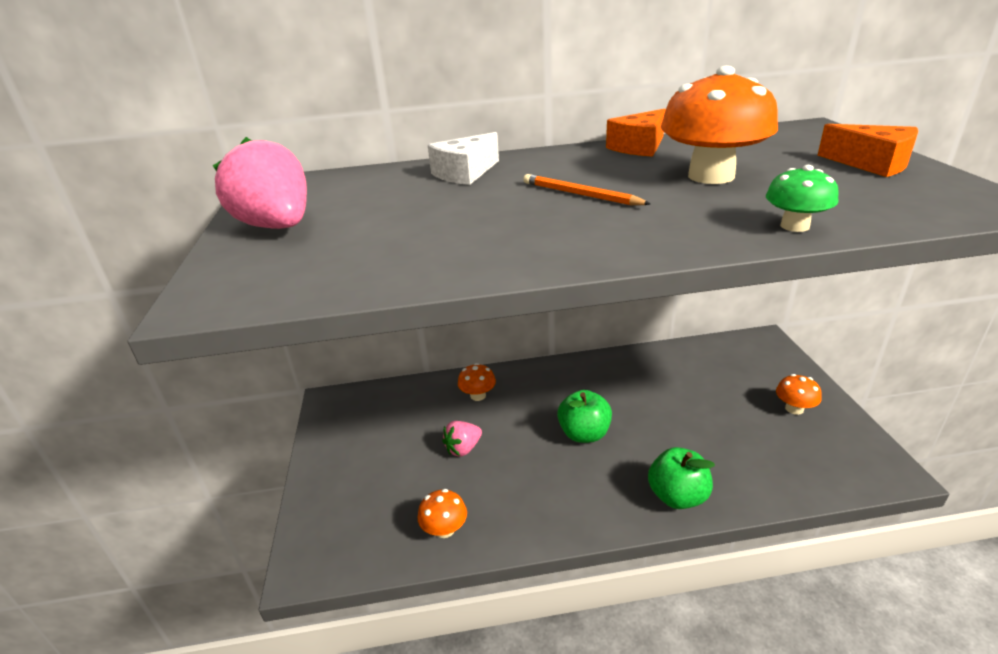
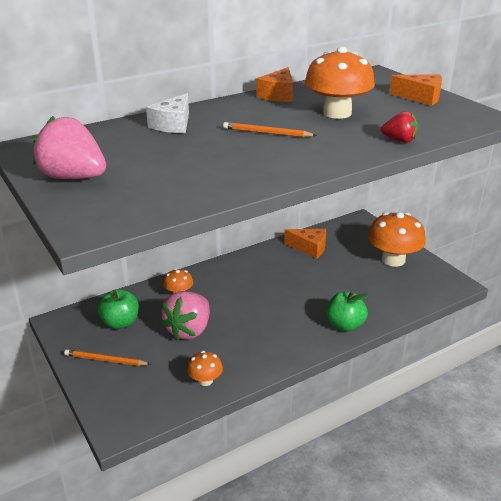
camera: 25 degrees left, 0 degrees up
(347, 464) = (105, 360): none -> orange pencil
(463, 449) = (189, 330): pink strawberry -> pink strawberry, size x1.81
(584, 434) = (269, 302): green apple -> green apple (120, 323)
(674, 367) = (309, 248): none -> orange cheese
(794, 226) = (399, 140): green mushroom -> red strawberry
(794, 408) = (393, 260): orange mushroom -> orange mushroom, size x2.03

